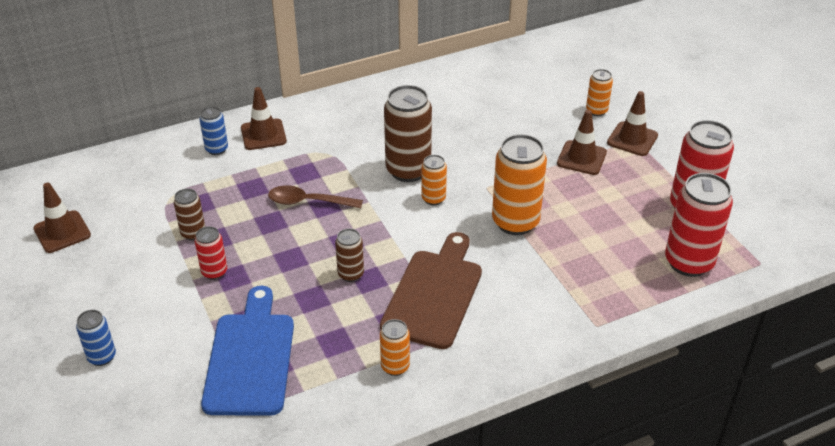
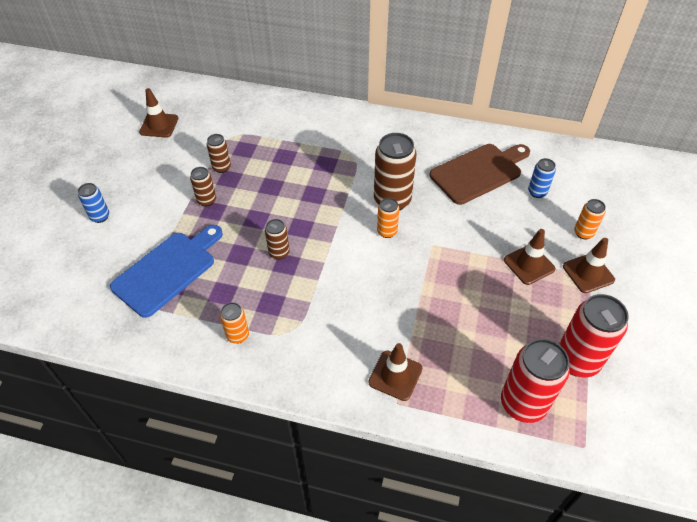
camera: 40 degrees right, 10 degrees up
(214, 272) = (206, 200): red can -> brown can
(216, 149) = (291, 118): blue can -> blue can (537, 192)
(263, 135) = (328, 123): brown traffic cone -> brown traffic cone (395, 375)
(308, 202) = (306, 186): brown spoon -> none
(434, 294) = (314, 302): brown cutting board -> brown cutting board (479, 172)
(515, 222) = (424, 284): orange can -> none

